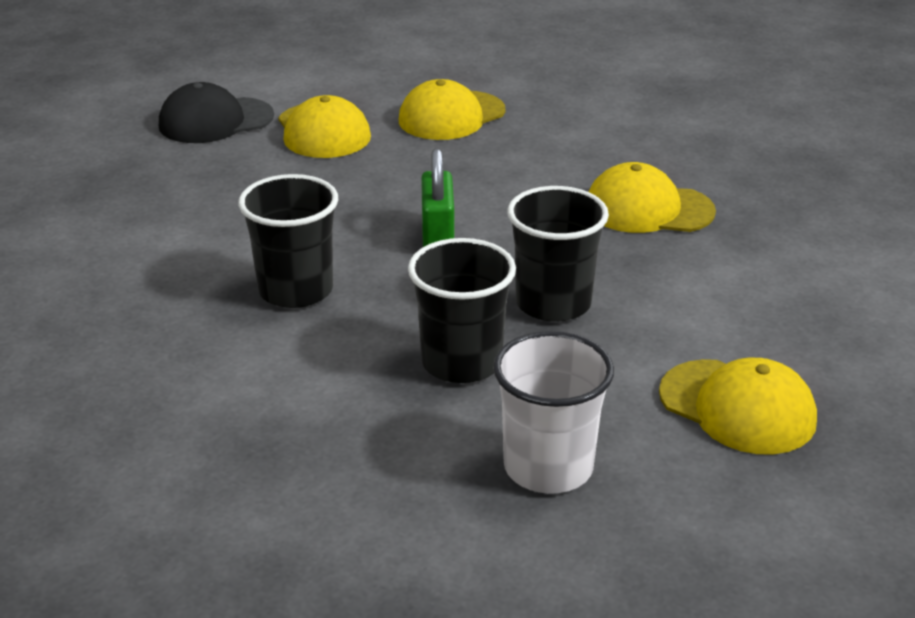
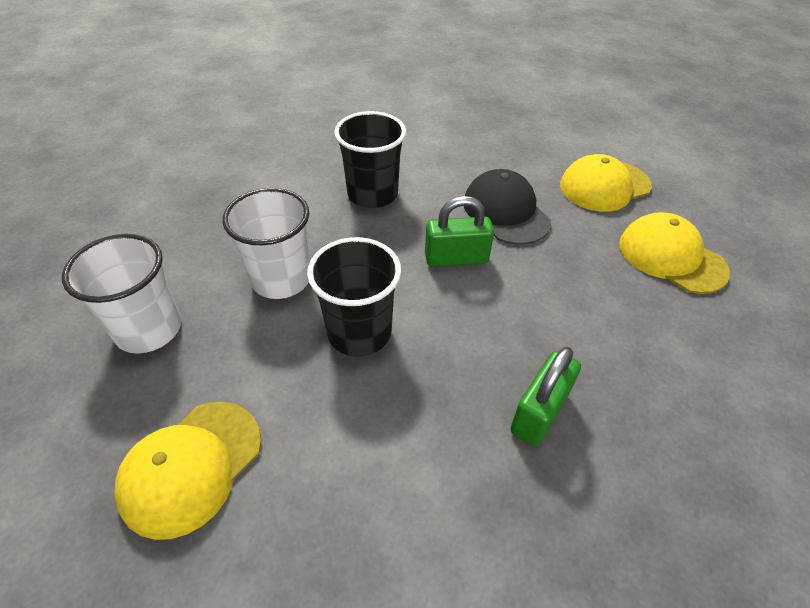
camera: 85 degrees right, 15 degrees up
(215, 121) = (595, 136): black cap -> black cap (506, 211)
(461, 362) = (281, 279): black cup -> white cup
(648, 209) = (539, 412): yellow cap -> green padlock

